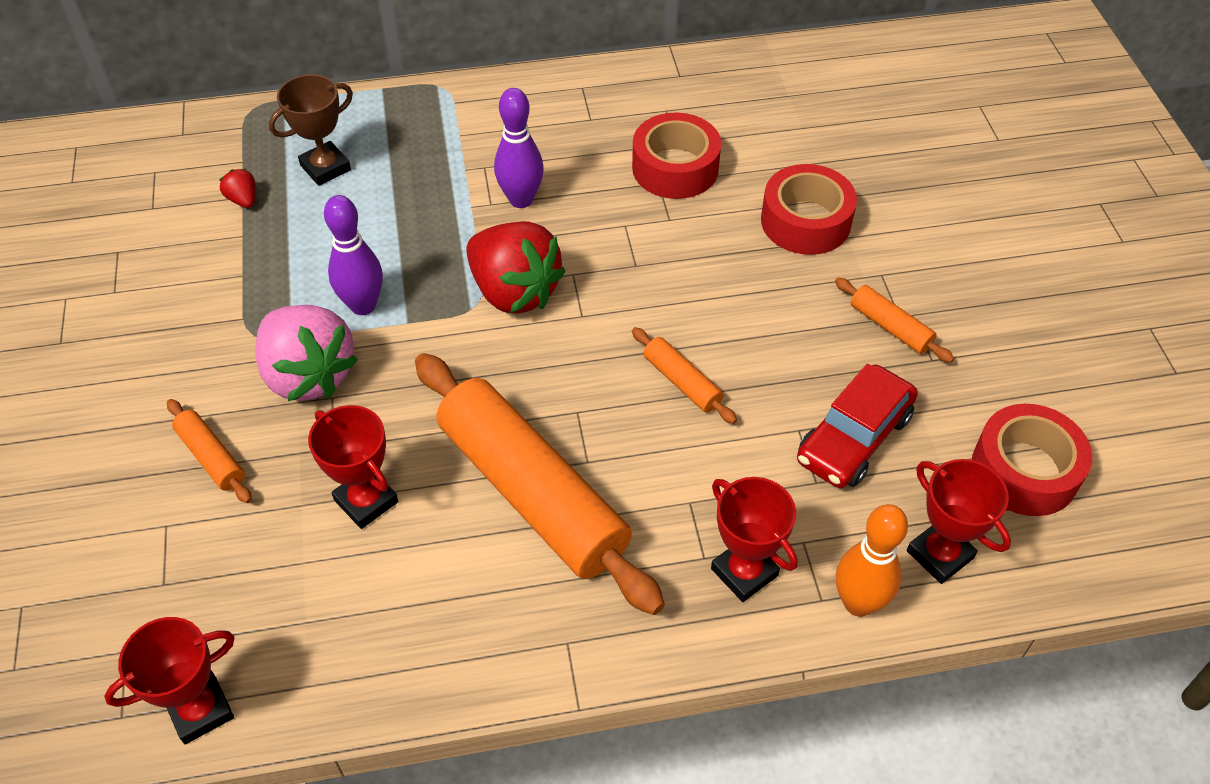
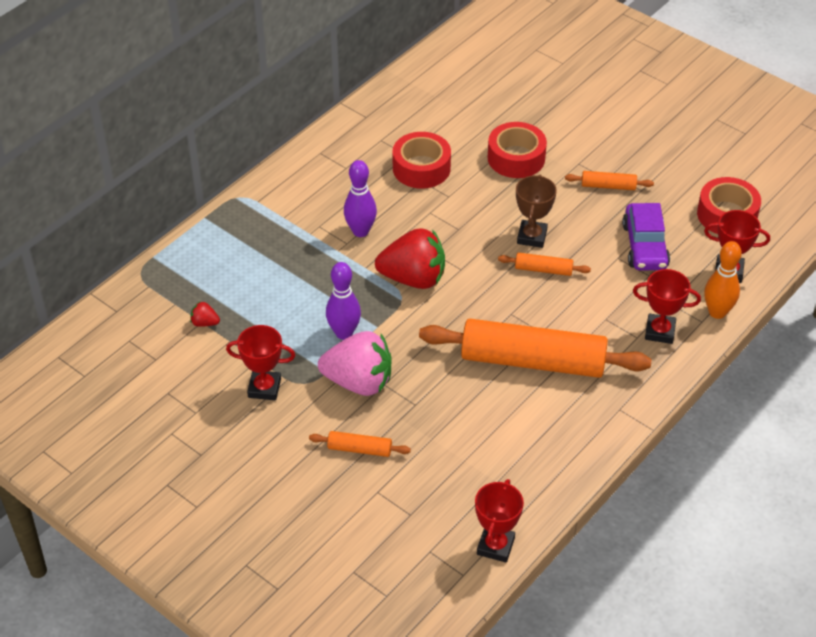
camera: 40 degrees left, 5 degrees down
(325, 168) = (230, 278): brown trophy -> brown trophy (532, 237)
(366, 501) = (461, 416): red trophy -> red trophy (264, 388)
(854, 438) = (645, 246): red car -> purple car

